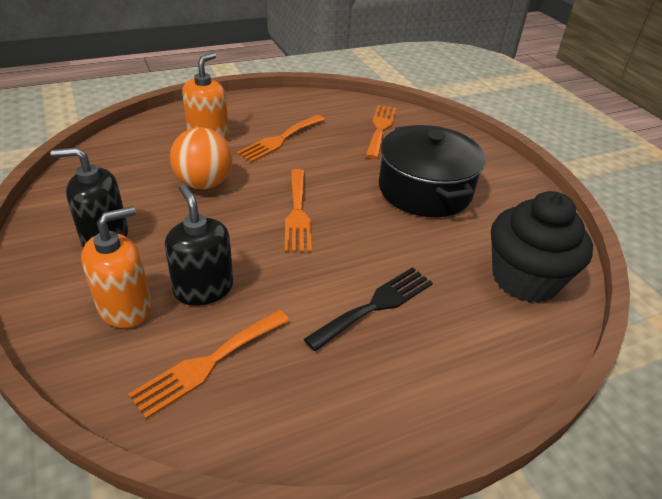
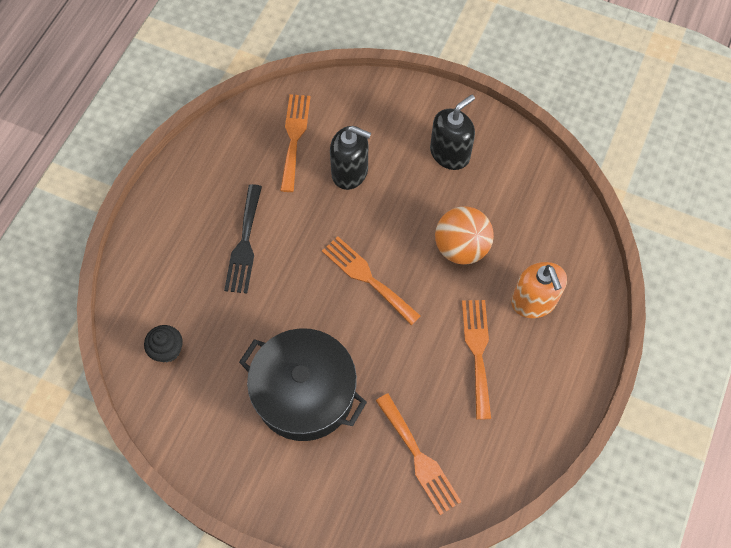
camera: 140 degrees right, 25 degrees up
(125, 307) = (373, 128): orange soap dispenser -> none
(525, 279) = (167, 350): black cupcake -> black cupcake, size x0.47

